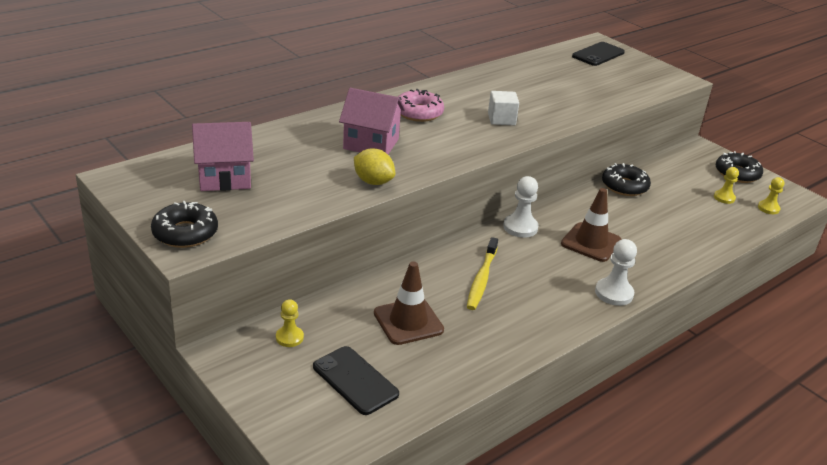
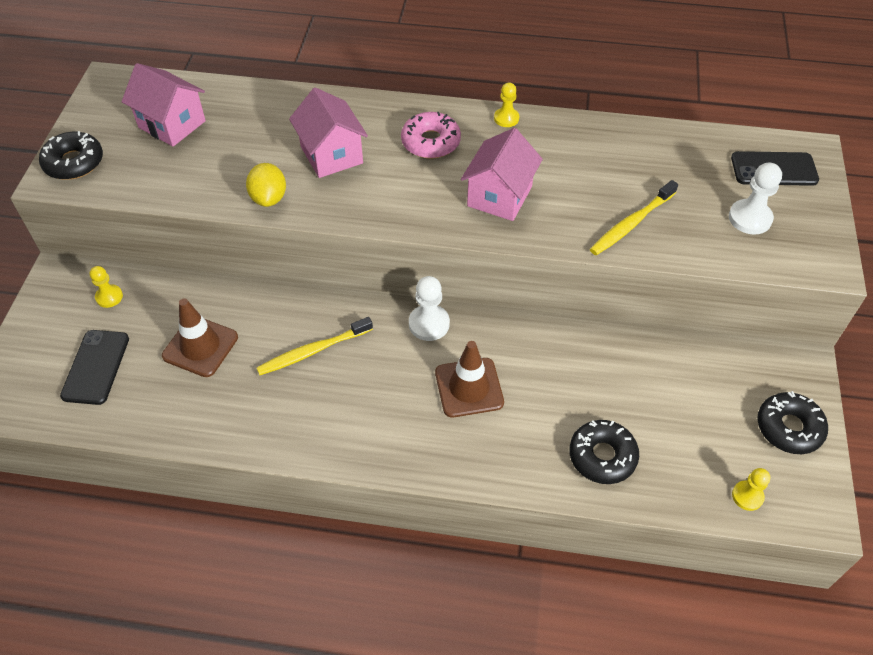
camera: 50 degrees right, 20 degrees up
(501, 119) = (499, 196): white cube -> pink house
(582, 101) = (631, 224): none -> yellow toothbrush
(614, 293) = (400, 454): white pawn -> white pawn (750, 218)
(624, 186) = (614, 351): black donut -> black donut (602, 456)
(724, 198) = (712, 444): yellow pawn -> yellow pawn (506, 118)

